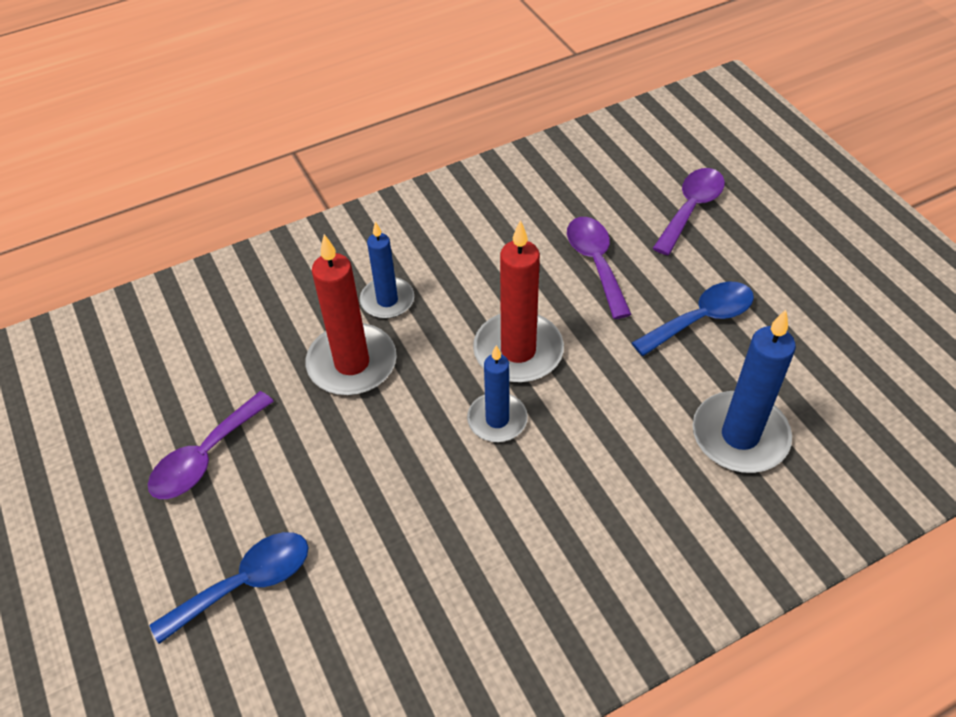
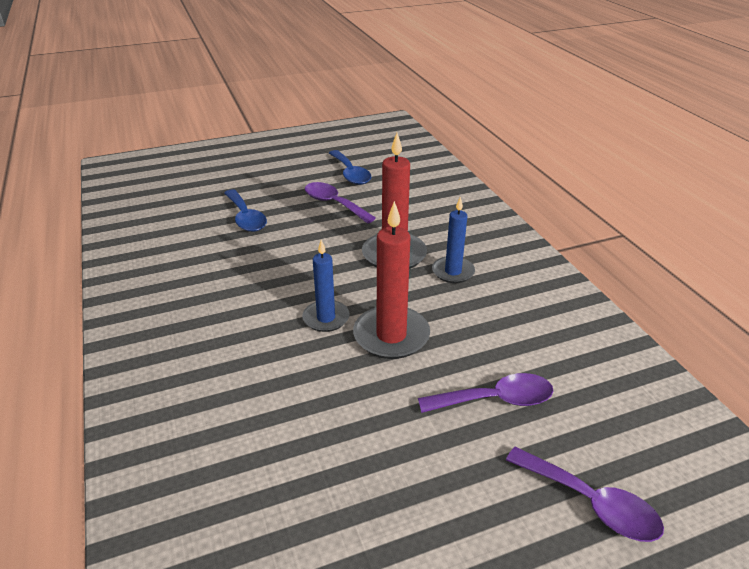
camera: 95 degrees right, 15 degrees down
(701, 319) = (412, 474): blue spoon -> blue spoon (350, 174)
(740, 436) = (260, 473): blue candle -> none

